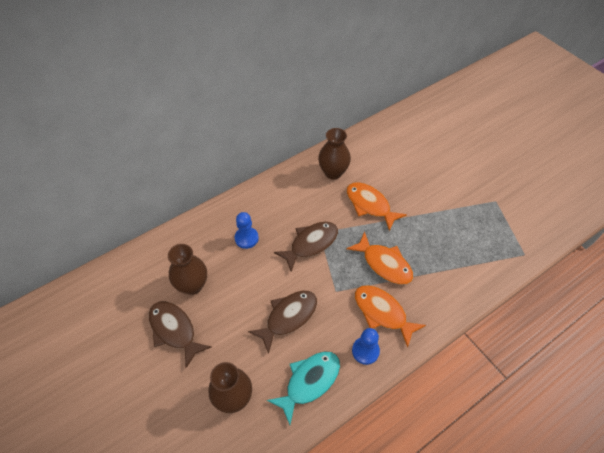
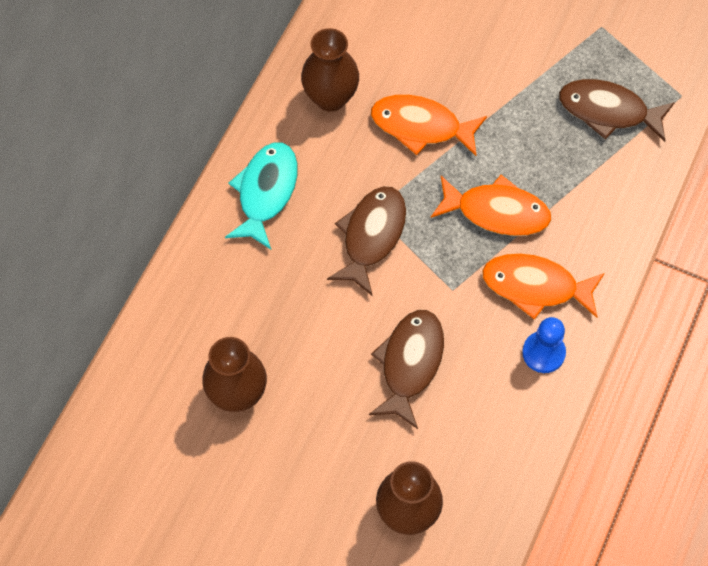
camera: 30 degrees left, 10 degrees up
(174, 330) = (259, 471): brown fish -> brown fish (608, 111)
(246, 238) = (268, 278): blue pawn -> none
(309, 382) = (495, 435): turquoise fish -> turquoise fish (266, 192)

